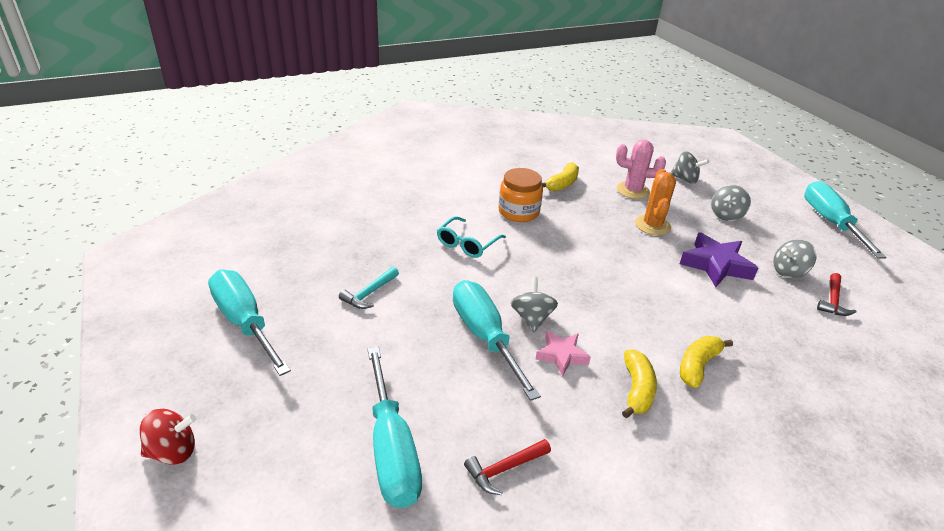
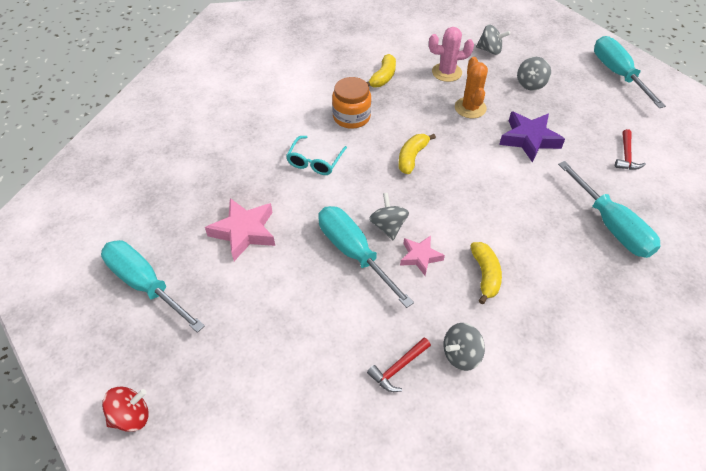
camera: 10 degrees left, 15 degrees up
(369, 293) = (244, 232): turquoise hammer -> pink star
(391, 449) = (306, 372): turquoise screwdriver -> turquoise screwdriver (611, 225)
(697, 366) = (528, 242): yellow banana -> yellow banana (412, 157)
(788, 272) = (588, 134): grey spinning top -> grey spinning top (461, 354)

